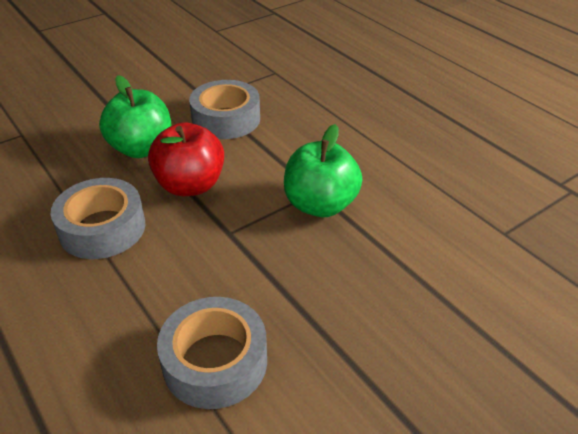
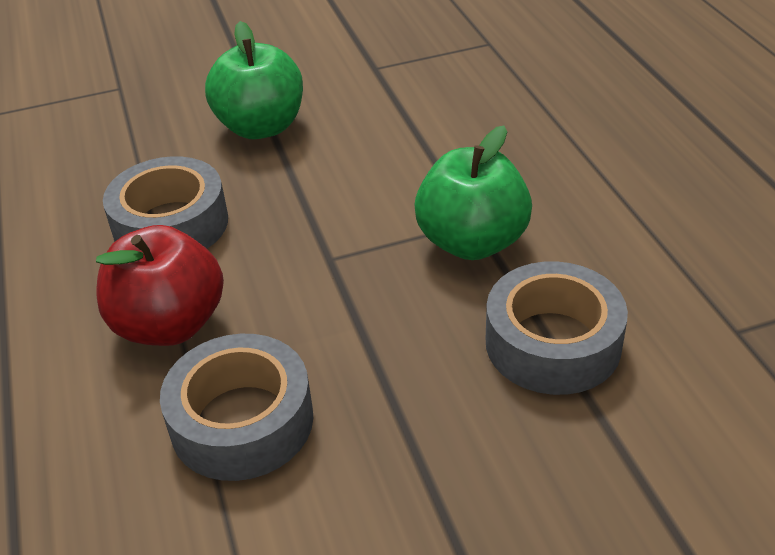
camera: 20 degrees right, 0 degrees up
(190, 185) = (304, 186): red apple -> red apple (170, 325)
(226, 119) = (390, 102): grey tape -> grey tape (553, 343)

